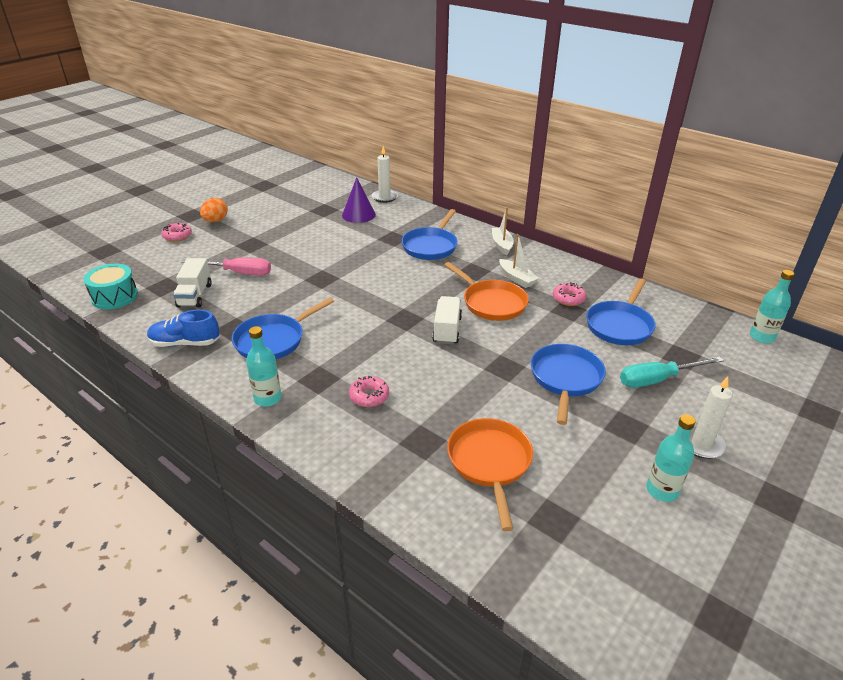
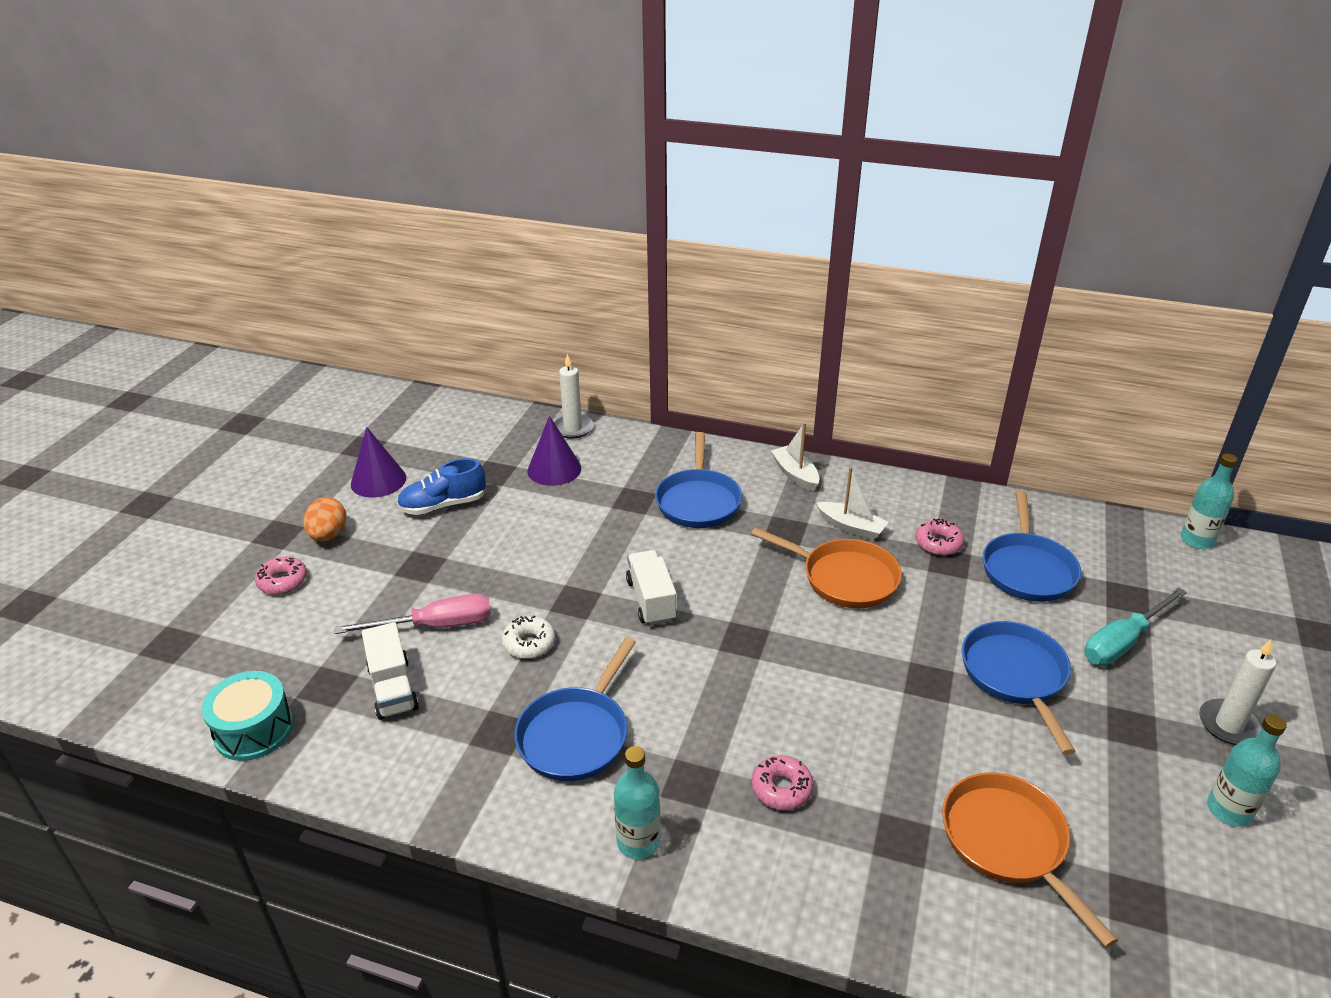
camera: 20 degrees left, 0 degrees up
(185, 343) = (439, 783): blue shoe -> blue shoe (443, 505)
(259, 202) = (378, 480): none -> purple cone
(281, 292) = (529, 643): none -> white donut
(447, 330) = (814, 641): white truck -> white truck (651, 600)

